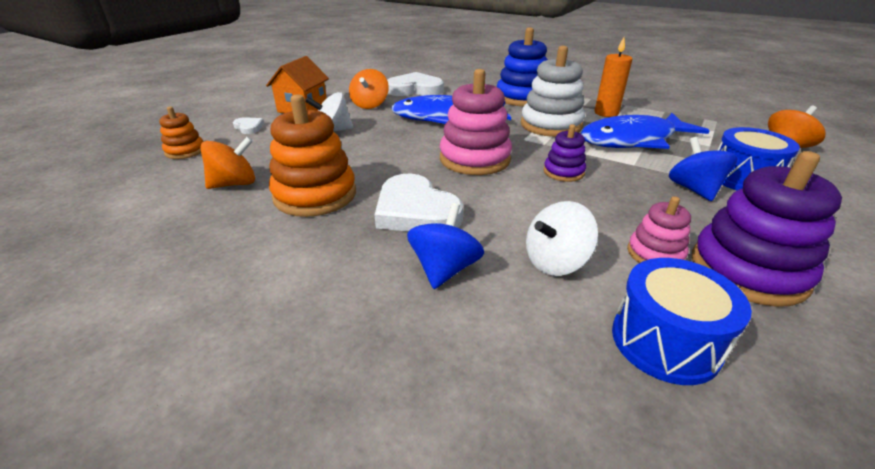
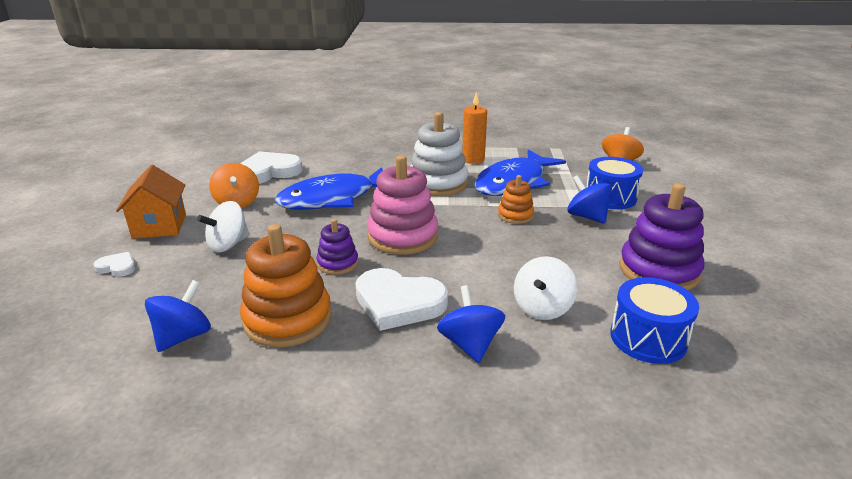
camera: 30 degrees left, 5 degrees down
(185, 151) = (68, 319): orange stacking toy -> orange stacking toy (515, 215)
(234, 184) = (183, 336): orange spinning top -> blue spinning top
(522, 98) = (387, 158): blue stacking toy -> none
(563, 172) = (486, 228): purple stacking toy -> purple stacking toy (337, 263)
(655, 254) = (599, 278): pink stacking toy -> none

